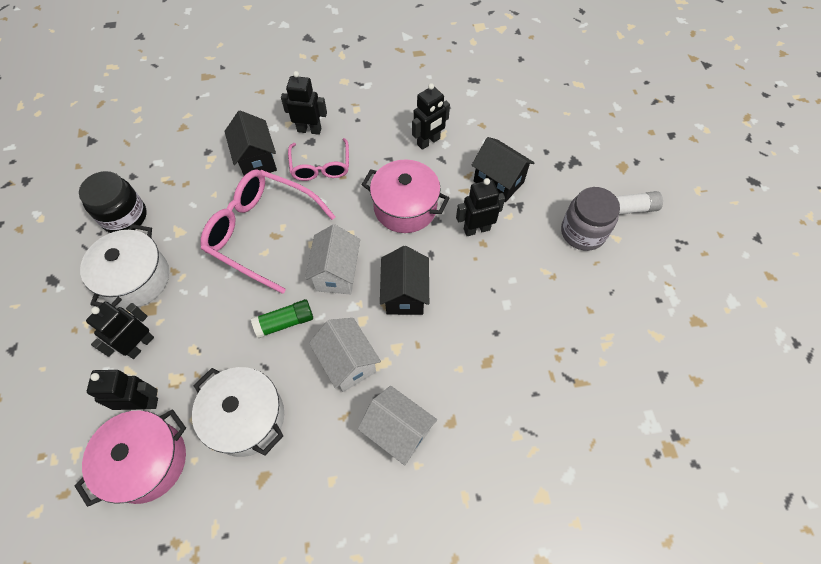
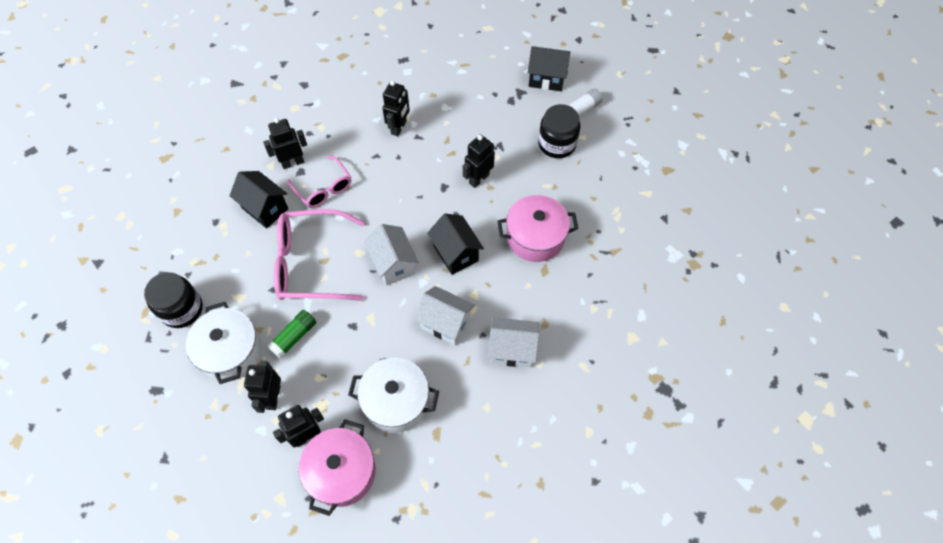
camera: 30 degrees left, 0 degrees up
(285, 322) = (378, 320): green glue stick -> green glue stick (294, 337)
(405, 207) = (414, 188): pink pot -> pink pot (535, 237)
(498, 181) = (473, 134): black house -> black house (546, 79)
(583, 232) = (557, 144): grey jar -> black jar

